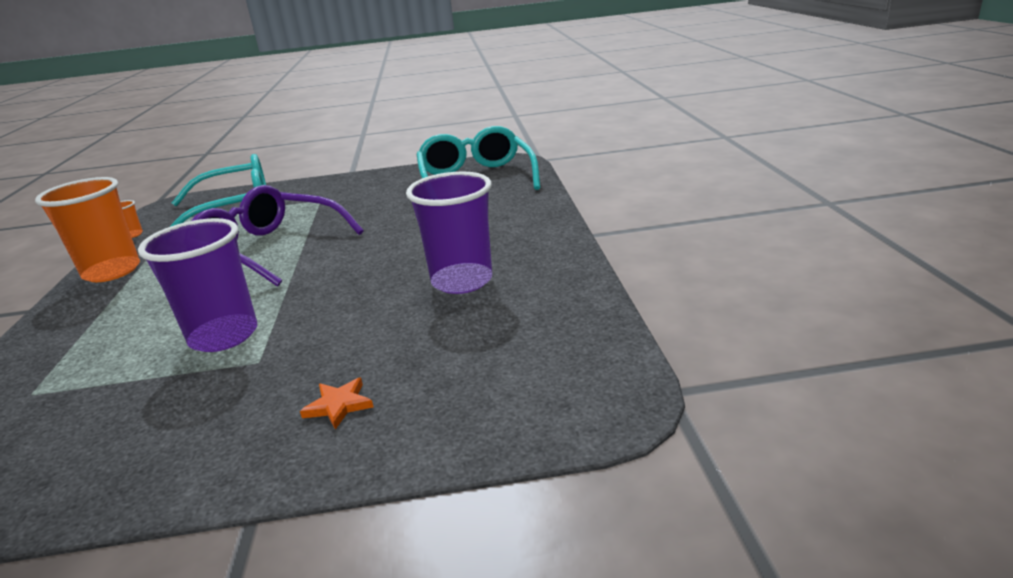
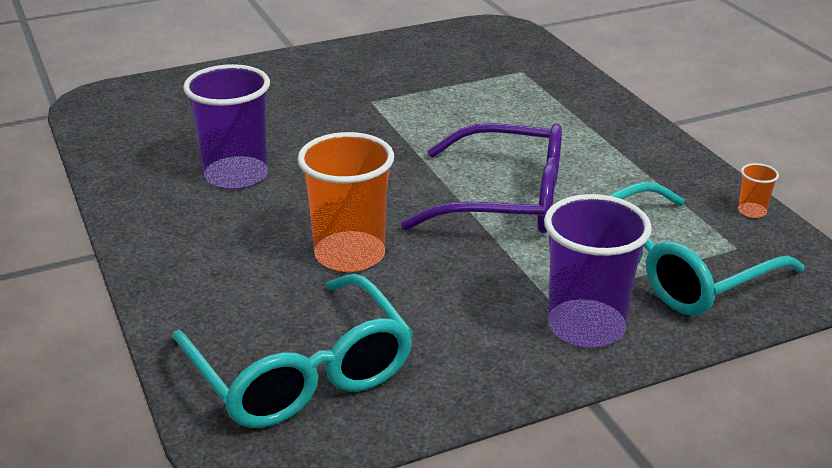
camera: 160 degrees right, 5 degrees up
(112, 271) = (662, 160): orange cup -> orange cup (350, 255)
(224, 336) = (425, 114): purple cup -> purple cup (586, 327)
(339, 405) = (282, 85): orange star -> none

